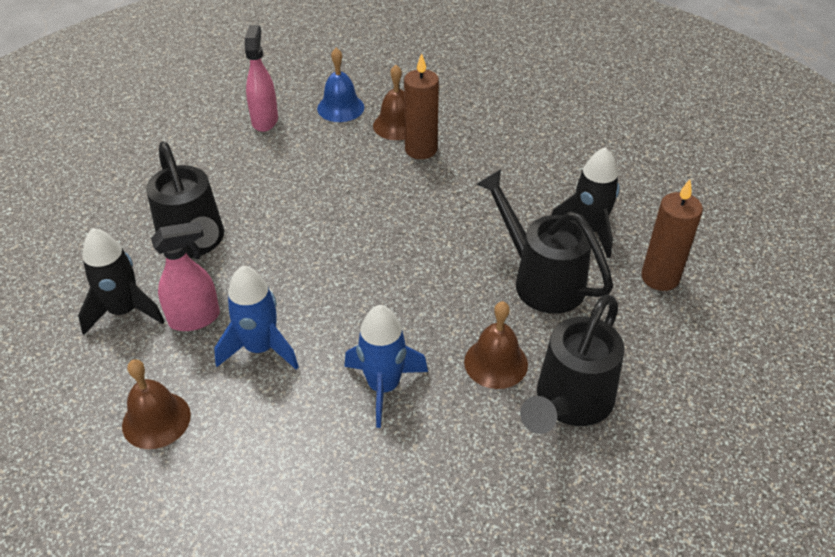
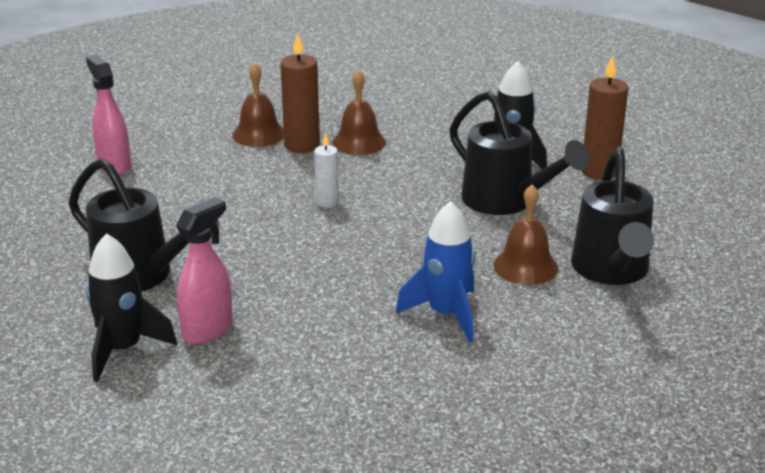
camera: 30 degrees left, 15 degrees down
(156, 420) = (252, 414): brown bell -> brown bell (359, 142)
(260, 348) = (300, 328): blue rocket -> none
(340, 108) = (186, 136): blue bell -> none
(390, 220) = (327, 202): none -> white candle
(541, 280) = (505, 202): black watering can -> black watering can turned 150 degrees counterclockwise

